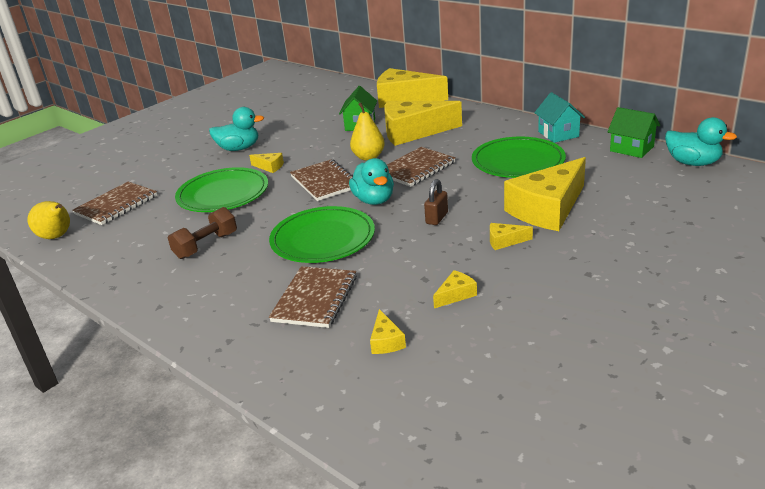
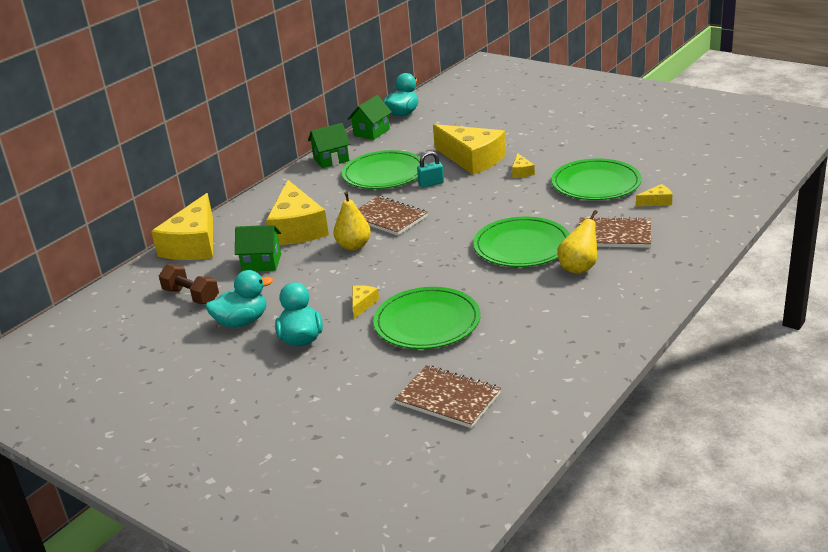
camera: 95 degrees left, 0 degrees up
(57, 237) = (527, 423): yellow pear -> yellow pear (579, 268)
(206, 245) = (539, 306): brown dumbbell -> brown dumbbell (191, 296)
(325, 182) = (408, 262): brown notebook -> none
(374, 200) = (451, 231): turquoise duck -> turquoise duck (242, 322)
(437, 218) = (485, 200): brown padlock -> none
(455, 295) = (596, 183): yellow cheese -> green plate
(487, 187) = (431, 183): none -> turquoise padlock
(558, 134) = (331, 159): turquoise house -> green house

